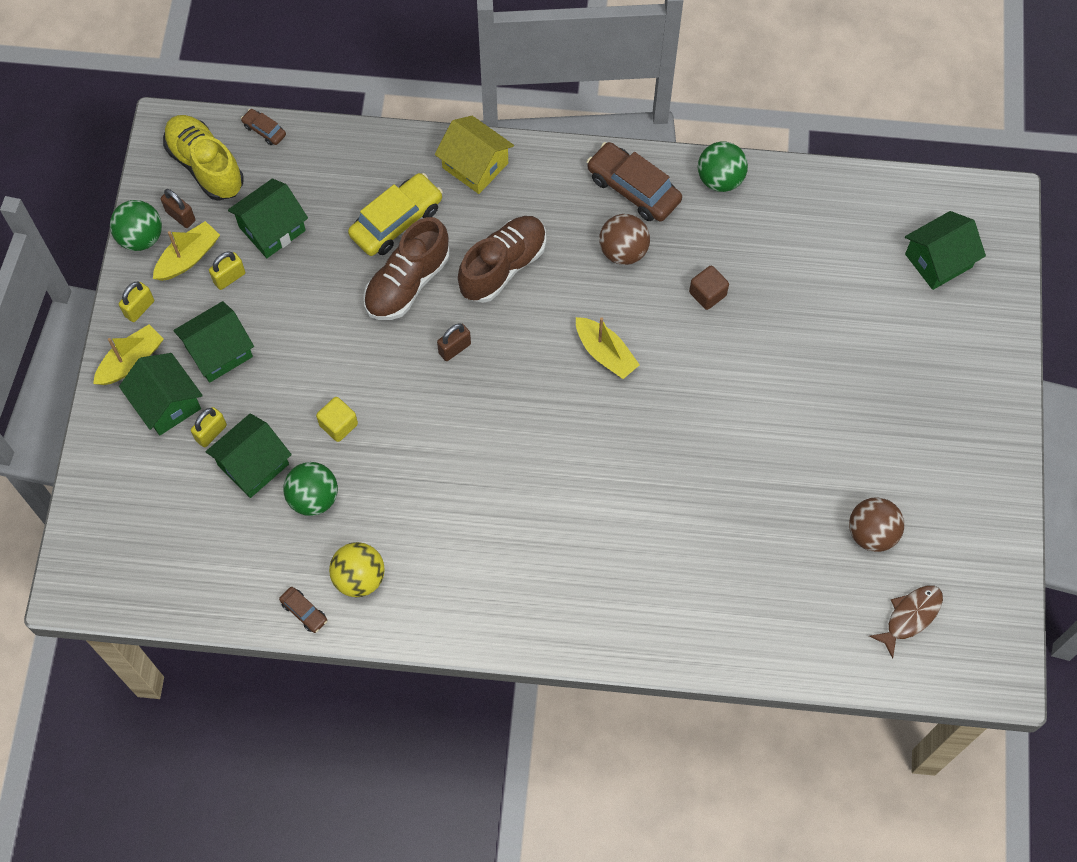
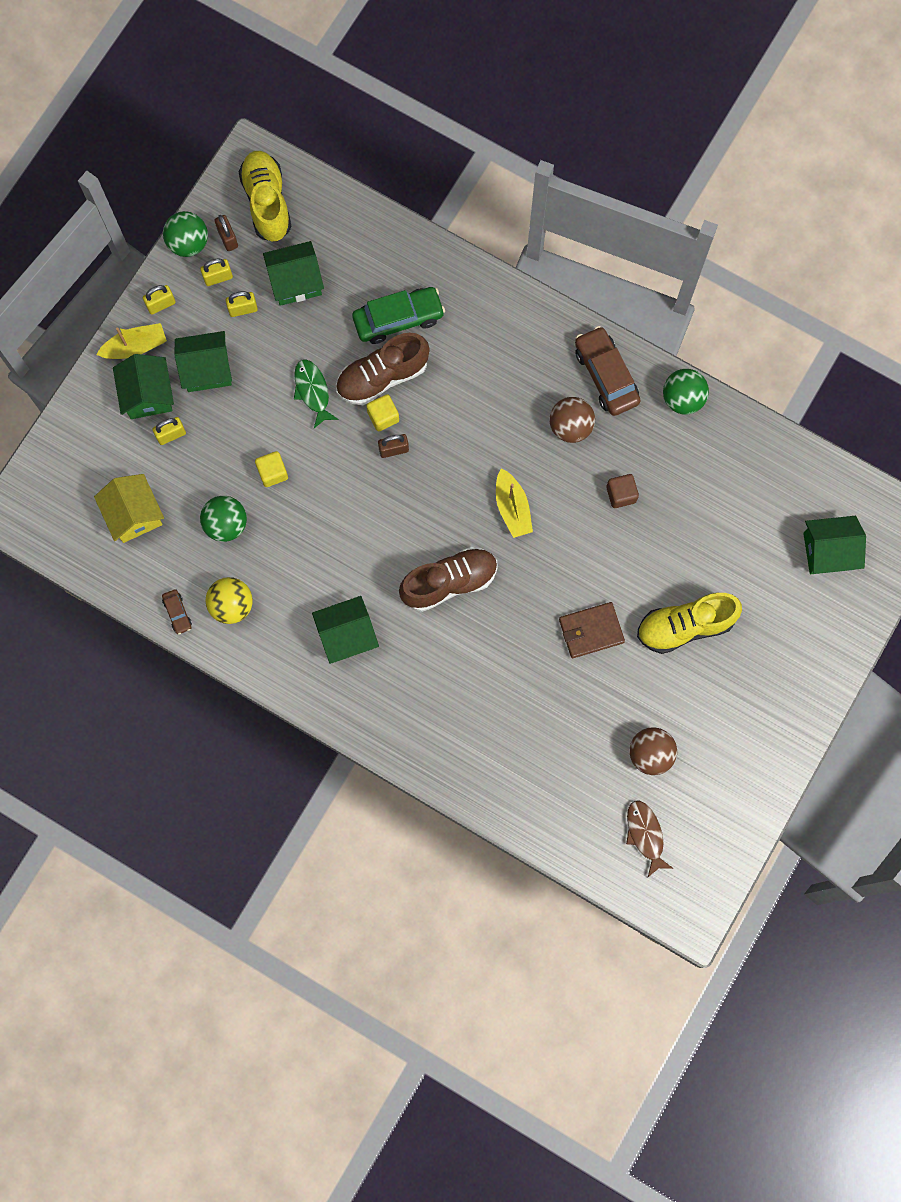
camera: 25 degrees right, 10 degrees up
(188, 258) = (218, 277): yellow boat -> yellow padlock
(253, 464) = (192, 476): green house -> green house (347, 635)
(264, 130) = (328, 191): brown car -> none
(342, 327) = (312, 391): none -> green fish
(396, 221) = (398, 319): yellow car -> green car
(427, 321) = (383, 417): none -> yellow cube
(475, 165) = (485, 297): yellow house -> yellow house (134, 514)
(503, 266) = (466, 396): brown shoe -> brown shoe (449, 582)
(747, 438) = (591, 631): none -> brown wallet
(838, 392) = (685, 626): none -> yellow shoe
(910, 616) = (645, 835): brown fish -> brown fish turned 90 degrees counterclockwise

